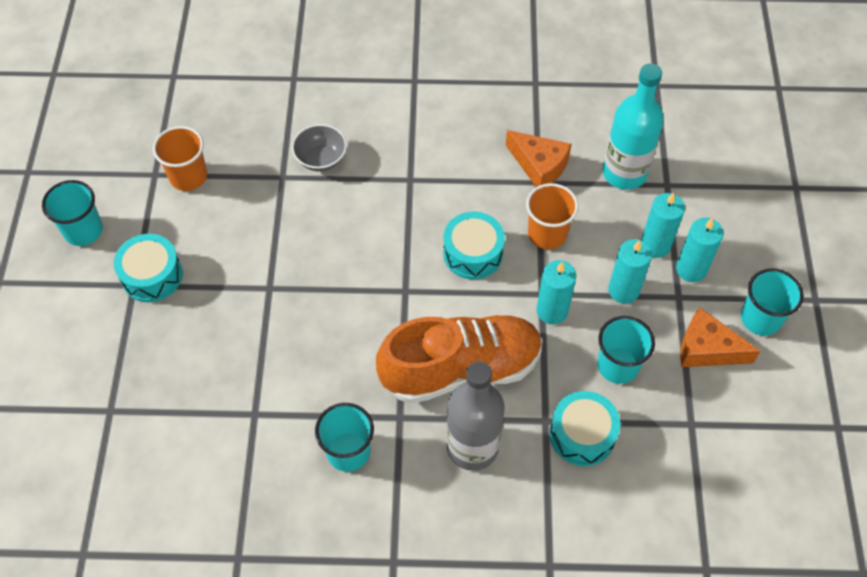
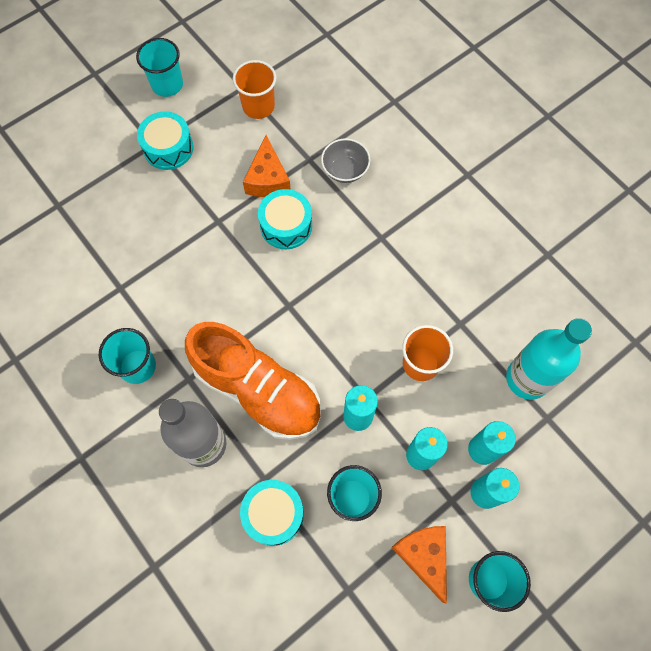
camera: 50 degrees right, 10 degrees up
(473, 253) = (358, 326): turquoise drum -> turquoise drum (286, 225)
(539, 166) = (475, 314): orange cheese -> orange cheese (267, 179)

